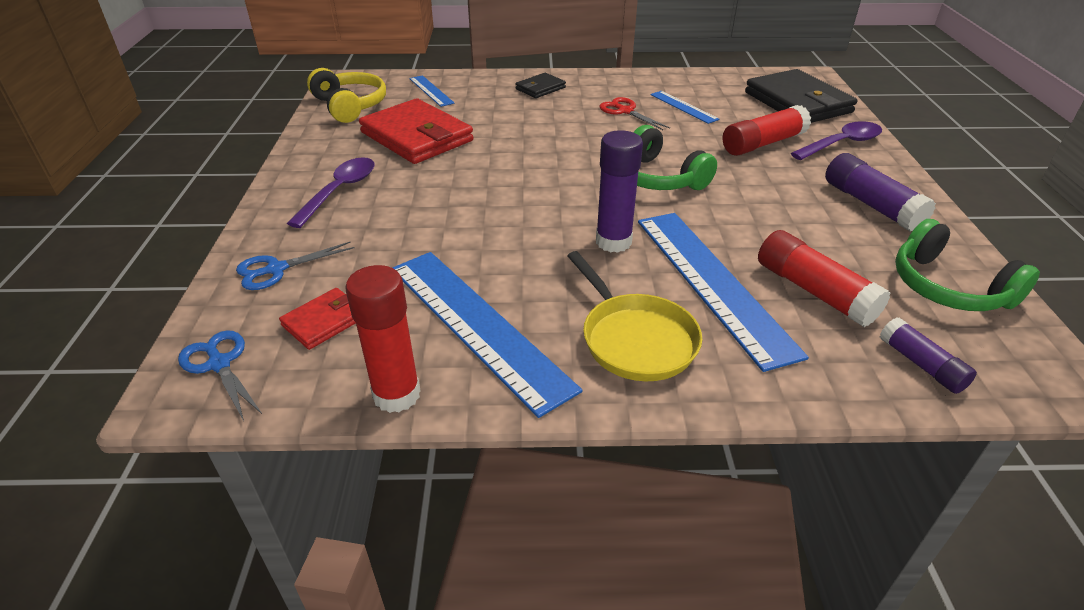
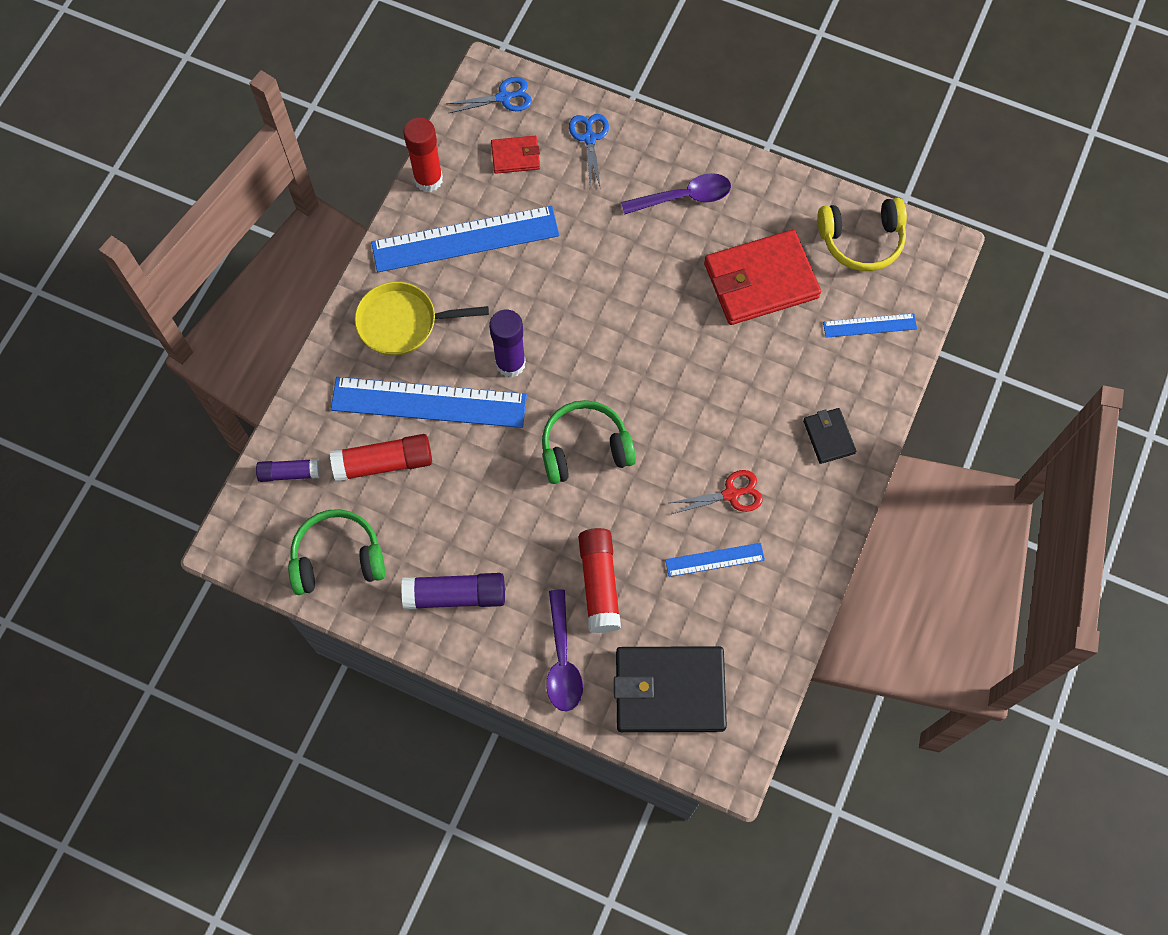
camera: 115 degrees right, 30 degrees up
(324, 321) = (515, 156): red wallet -> red wallet turned 75 degrees counterclockwise
(339, 191) = (684, 197): purple spoon -> purple spoon turned 60 degrees counterclockwise

